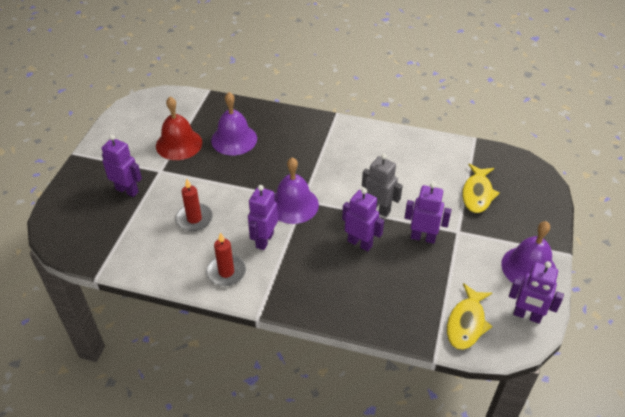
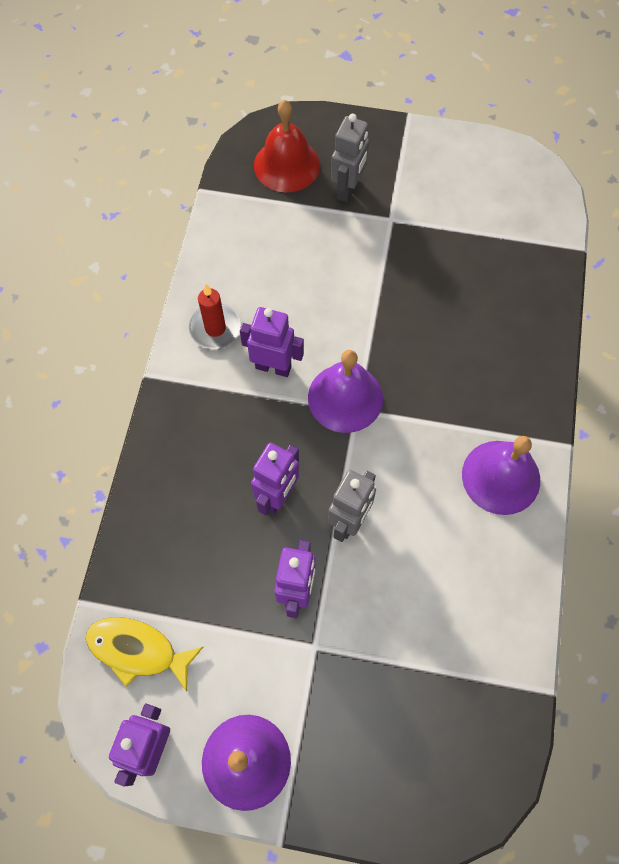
camera: 85 degrees right, 20 degrees up
(127, 190) = (348, 189): purple robot -> grey robot
(179, 144) = (449, 231): red bell -> red bell (287, 165)
(194, 219) = (304, 276): red candle -> none
(234, 139) = (472, 300): purple bell -> purple bell (501, 477)
(477, 194) = (404, 686): yellow fish -> none

